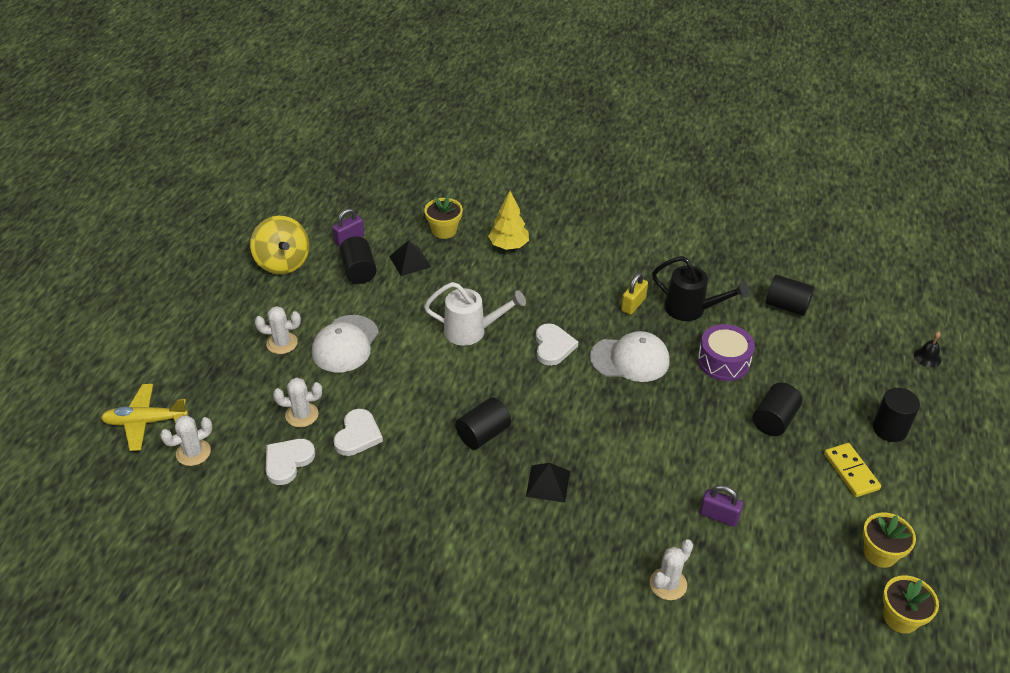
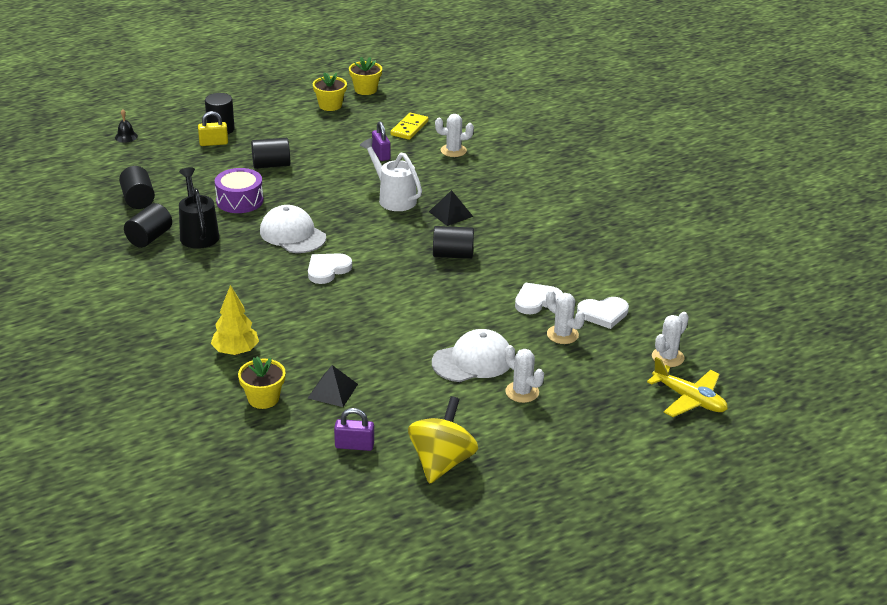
camera: 135 degrees left, 10 degrees down
(193, 452) = (667, 357): white cactus -> white cactus turned 60 degrees counterclockwise
(359, 271) = (386, 410): black cylinder -> black cylinder (149, 238)
(471, 331) = (367, 312): white watering can -> white watering can (393, 198)
(633, 304) = (228, 259): yellow padlock -> yellow padlock (213, 143)
(851, 471) = (279, 130): yellow domino -> yellow domino (409, 128)

